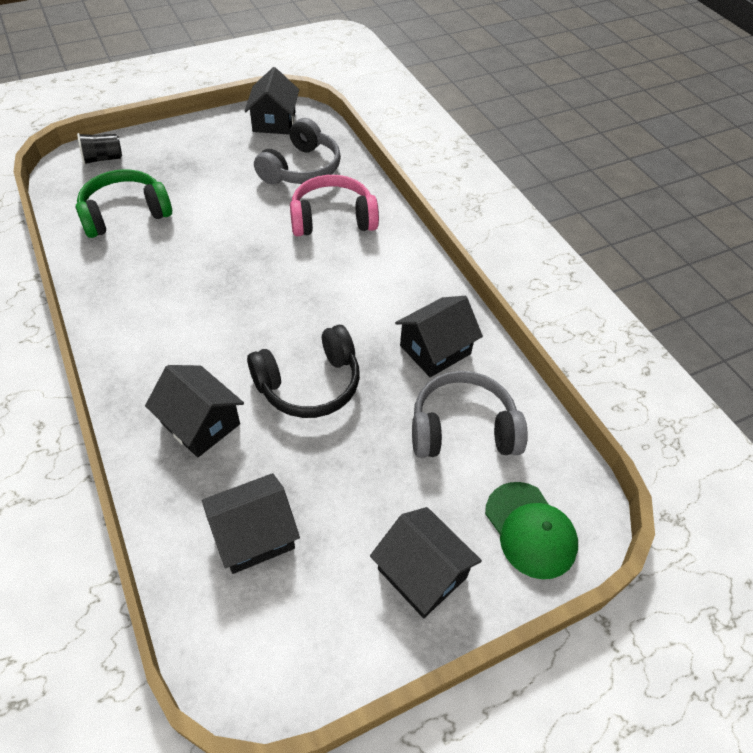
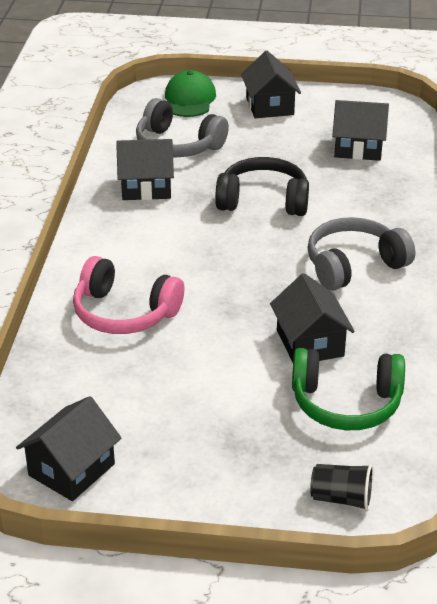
camera: 145 degrees left, 15 degrees down
(200, 423) = (362, 207): black house -> black house (310, 343)
(301, 168) = (102, 383): grey headphones -> grey headphones (354, 265)

